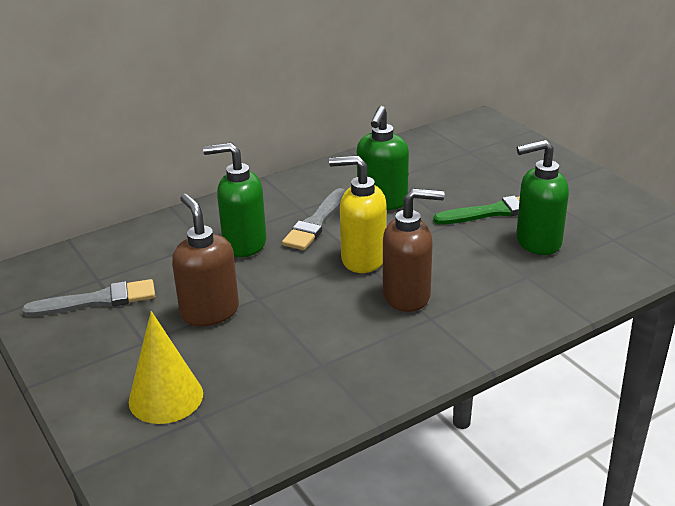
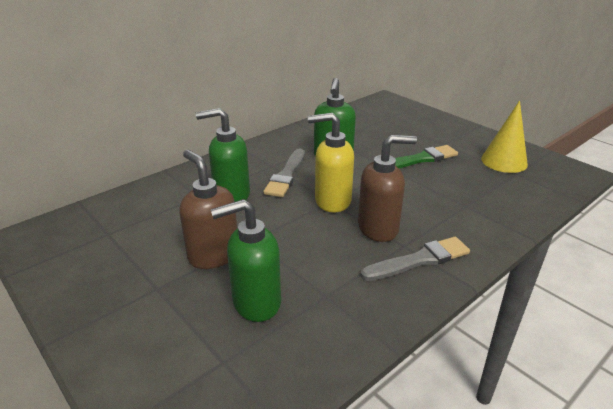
camera: 10 degrees left, 0 degrees up
(97, 301) = (109, 253): grey brush -> grey brush (419, 260)
(166, 397) = (186, 343): yellow cone -> yellow cone (504, 161)
(537, 242) = (462, 179): green soap dispenser -> green soap dispenser (256, 302)

